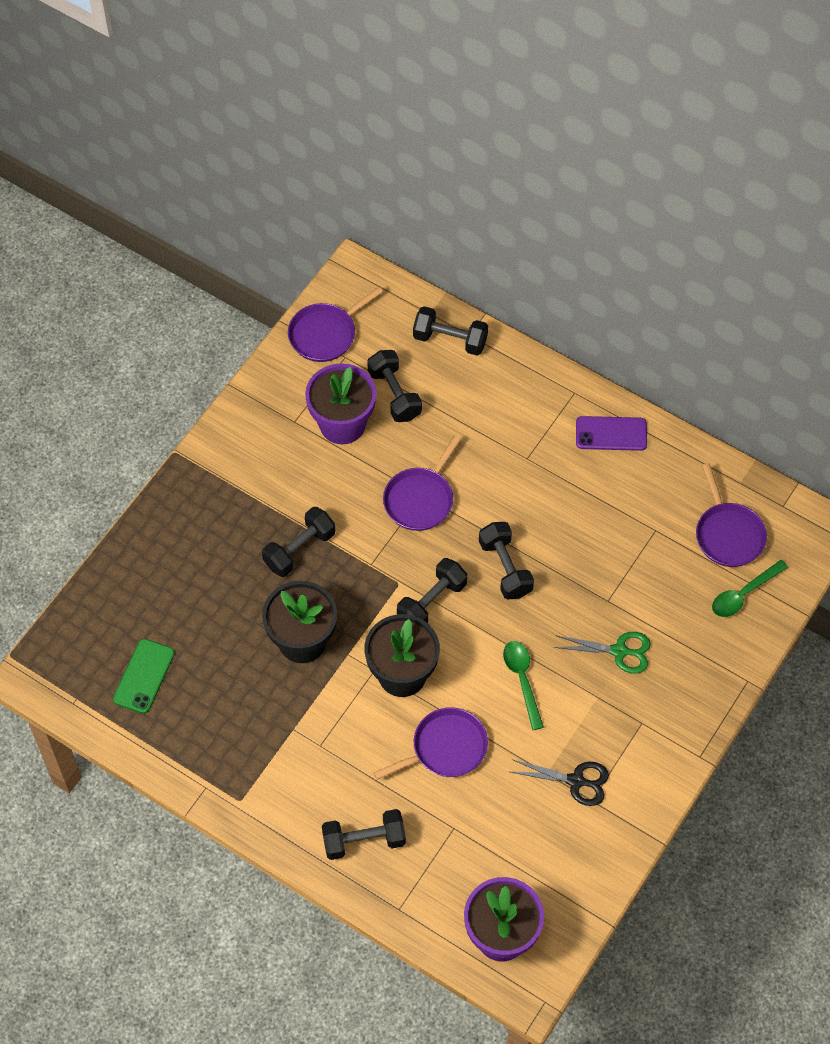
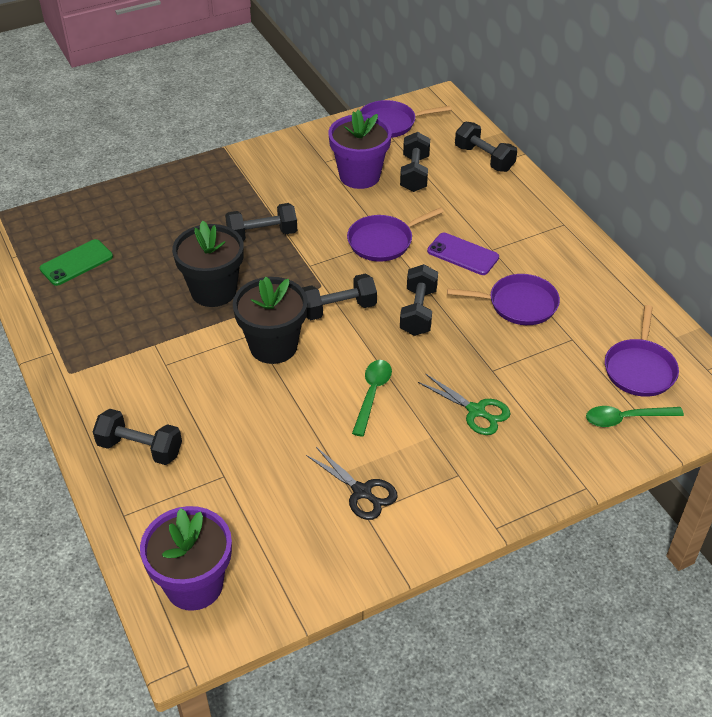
camera: 30 degrees right, 15 degrees down
(445, 748) = (266, 413): purple pan -> purple pan (519, 304)
(611, 434) = (577, 261): purple phone -> purple phone (463, 254)

